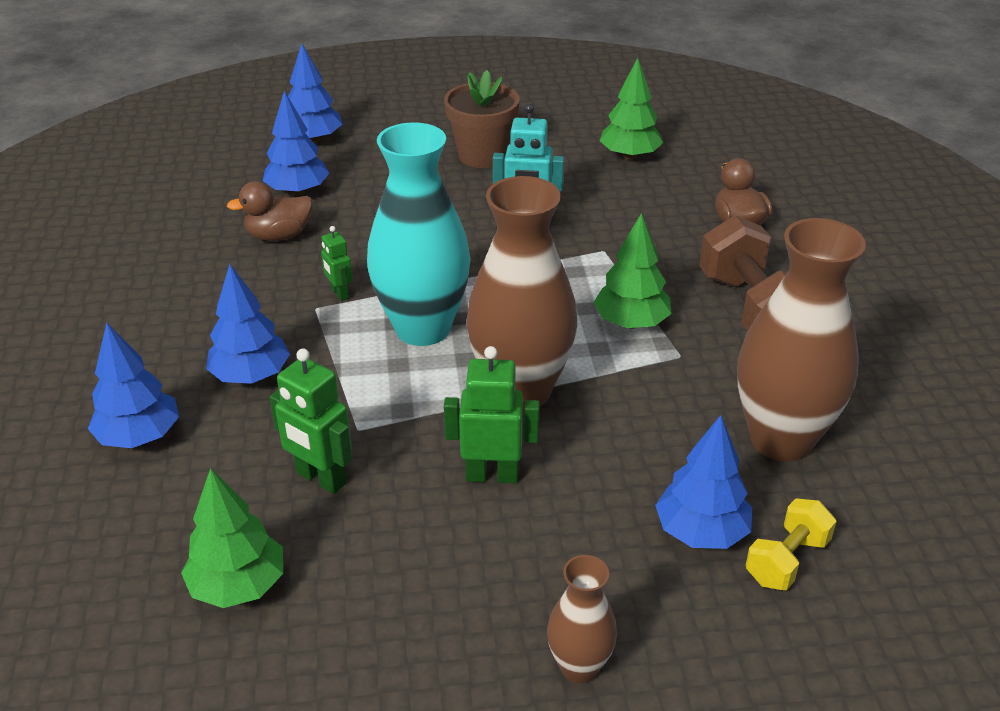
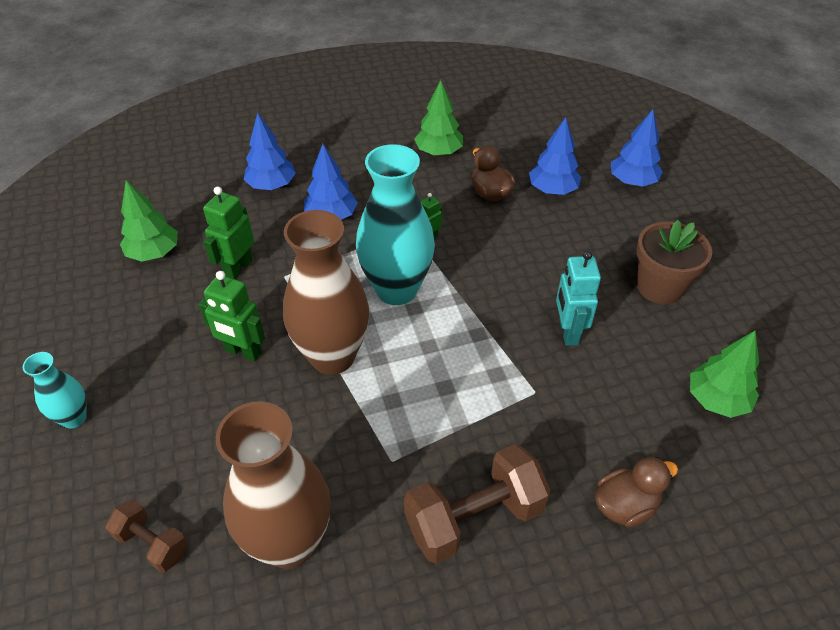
camera: 80 degrees right, 10 degrees up
(492, 475) = (243, 352): green robot -> green robot turned 120 degrees clockwise
(579, 667) = (74, 418): brown vase -> turquoise vase
(631, 323) = (431, 421): green tree -> green tree (439, 152)
(701, 532) = (184, 483): blue tree -> none
(786, 560) = (152, 543): yellow dumbbell -> brown dumbbell

